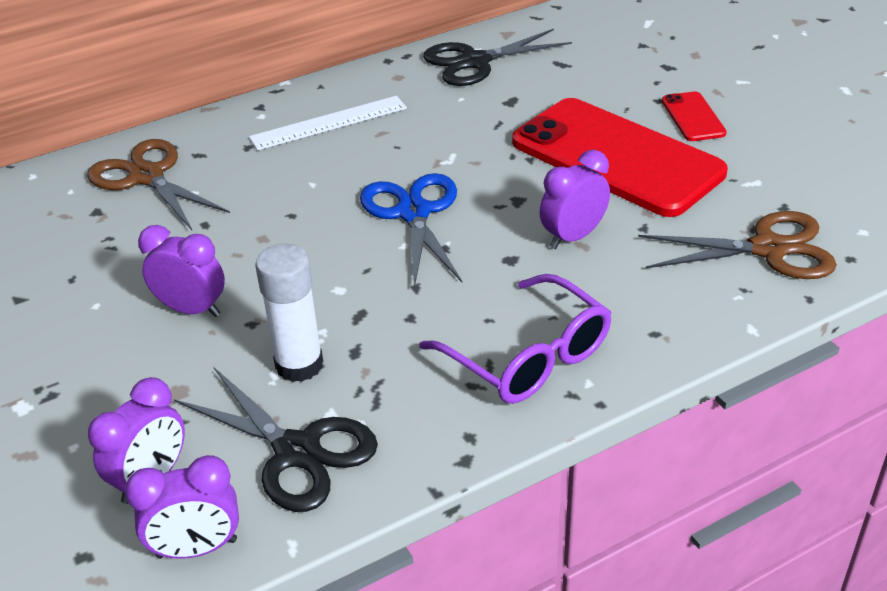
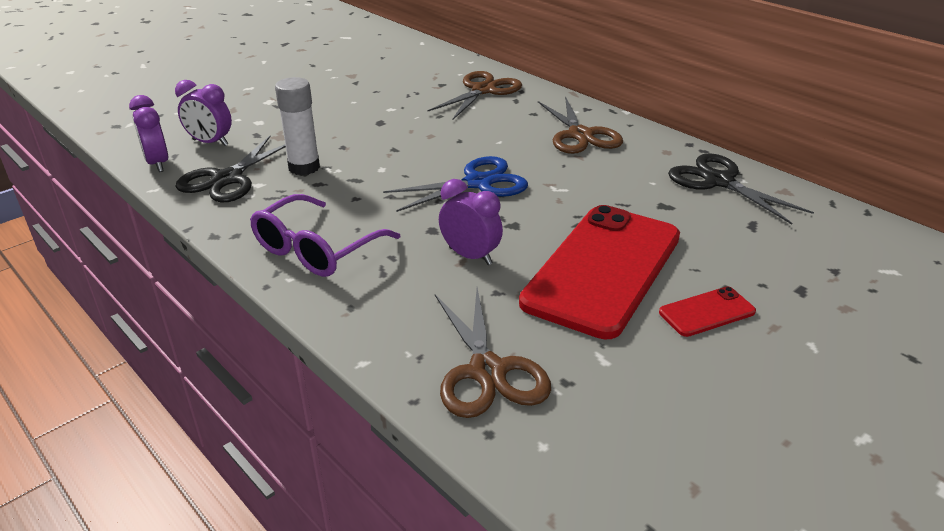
camera: 75 degrees right, 5 degrees down
(192, 309) = (353, 127): purple clock -> none
(329, 123) = (580, 135): white ruler -> brown scissors

